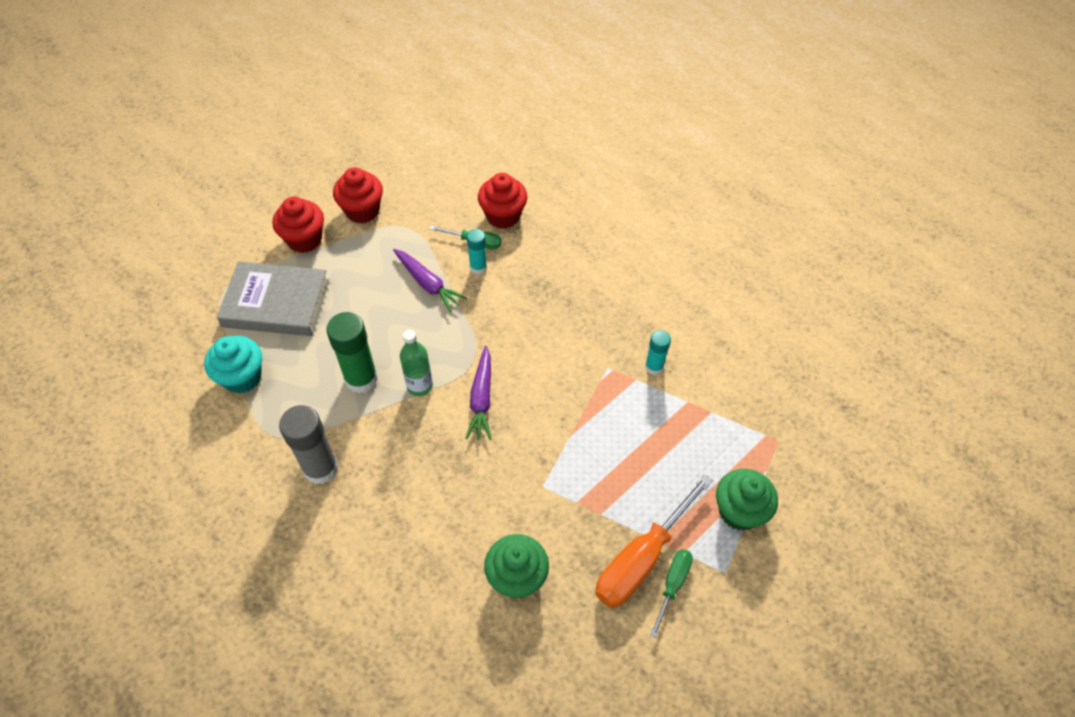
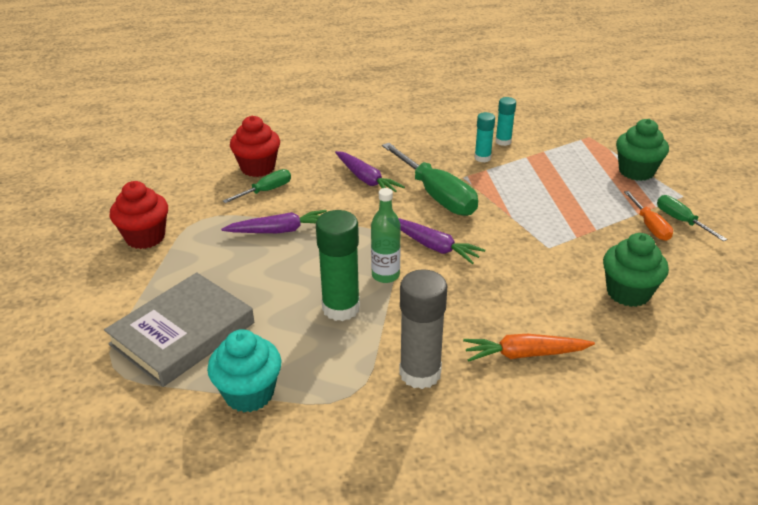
camera: 55 degrees left, 20 degrees down
(304, 240) = (128, 285): red cupcake -> none
(383, 529) = (524, 354): none -> orange carrot
(478, 267) = (294, 199): turquoise glue stick -> turquoise glue stick (503, 141)
(545, 298) = (366, 179): none -> purple carrot
(560, 363) = (437, 196): none -> green screwdriver
(641, 559) = (650, 226): orange screwdriver -> orange screwdriver, size x0.53

